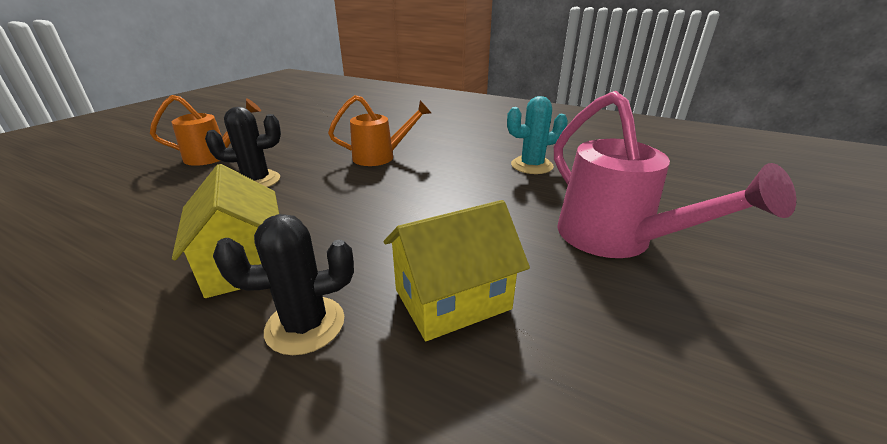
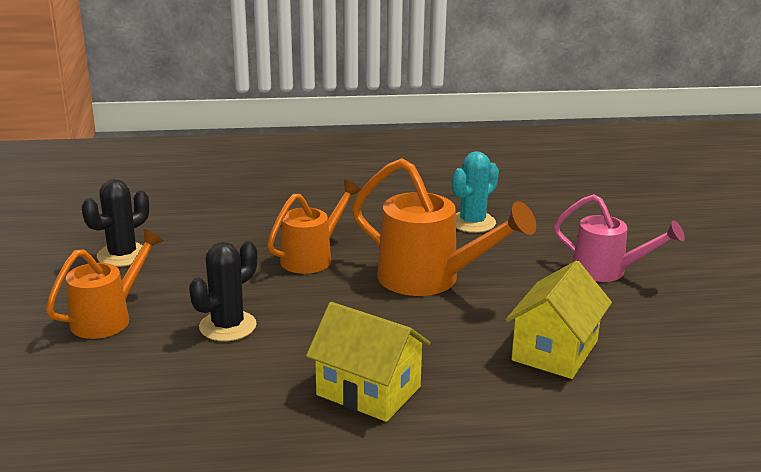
camera: 35 degrees left, 5 degrees down
(305, 325) = (487, 403): black cactus -> black cactus (122, 255)
(435, 194) = (430, 279): none -> orange watering can
(614, 240) = (607, 271): pink watering can -> pink watering can, size x0.66

